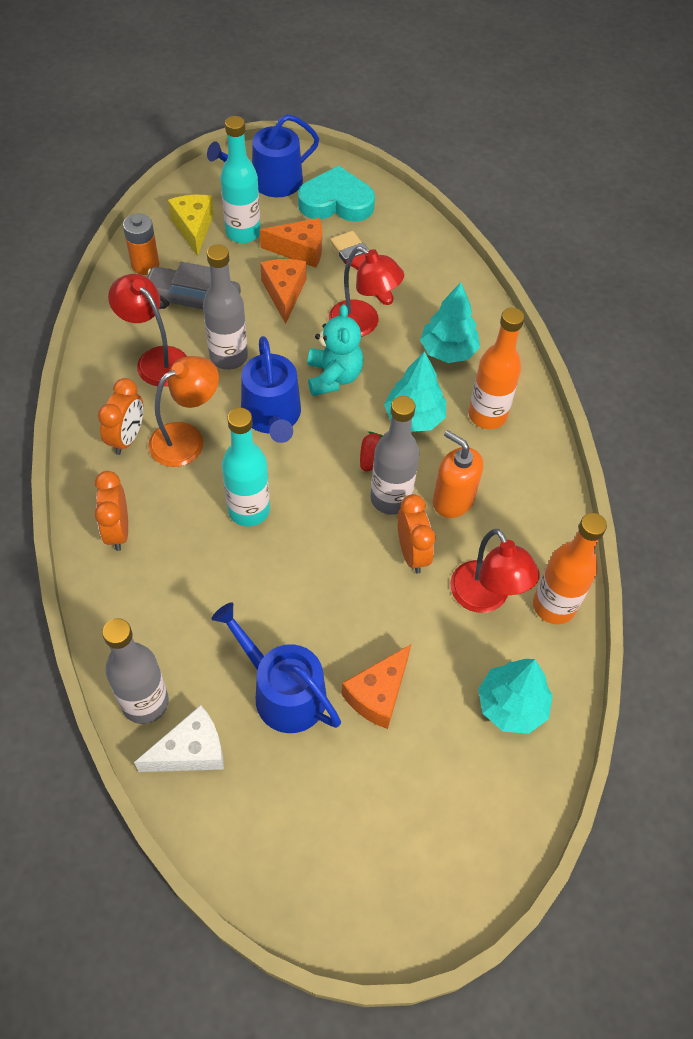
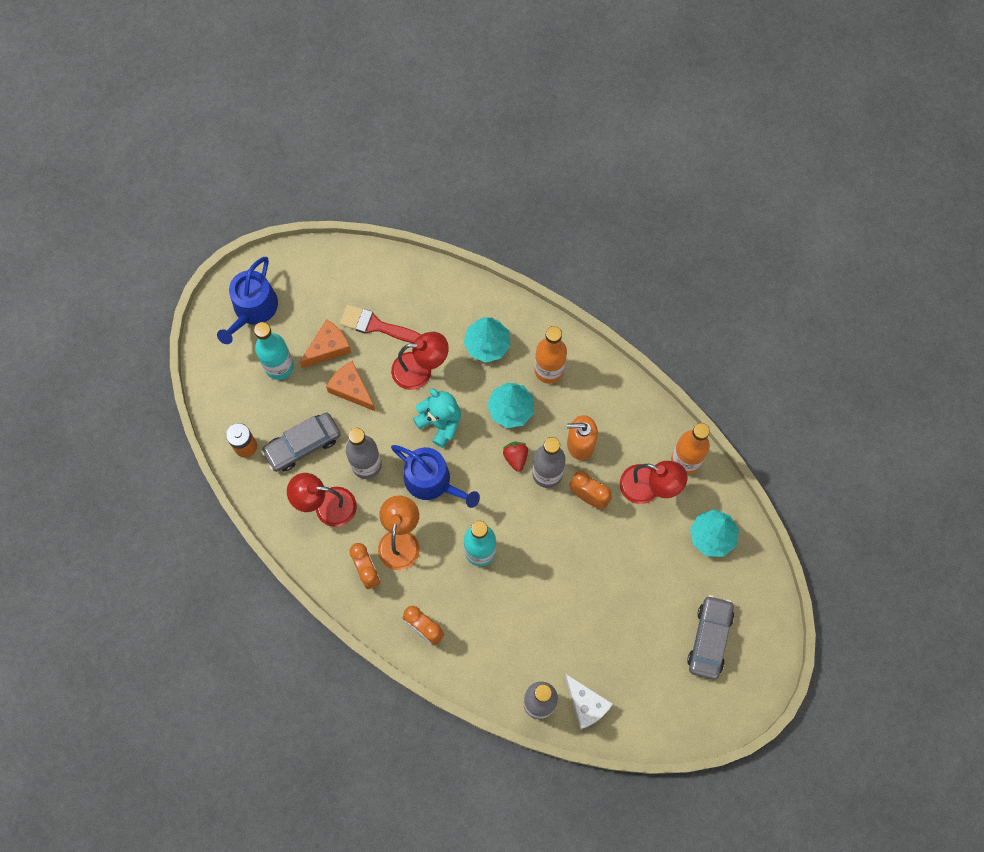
camera: 40 degrees left, 15 degrees up
(191, 751) = (586, 704): white cheese -> white cheese turned 120 degrees clockwise
(194, 228) = (244, 390): yellow cheese -> none
(282, 691) = (598, 633): blue watering can -> none
(336, 202) = (312, 288): turquoise heart -> none
(378, 694) = (645, 591): orange cheese -> none
(400, 812) = (709, 639): none -> grey car

